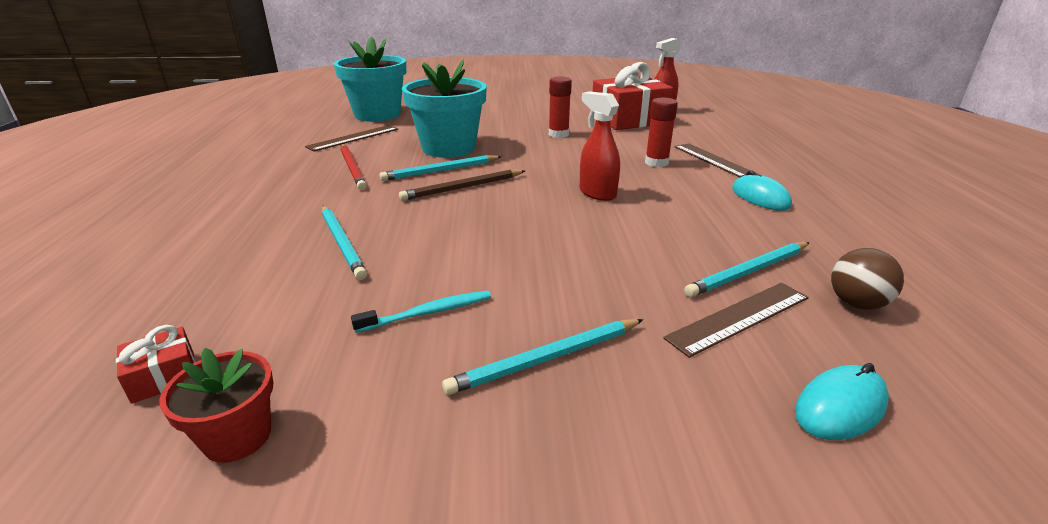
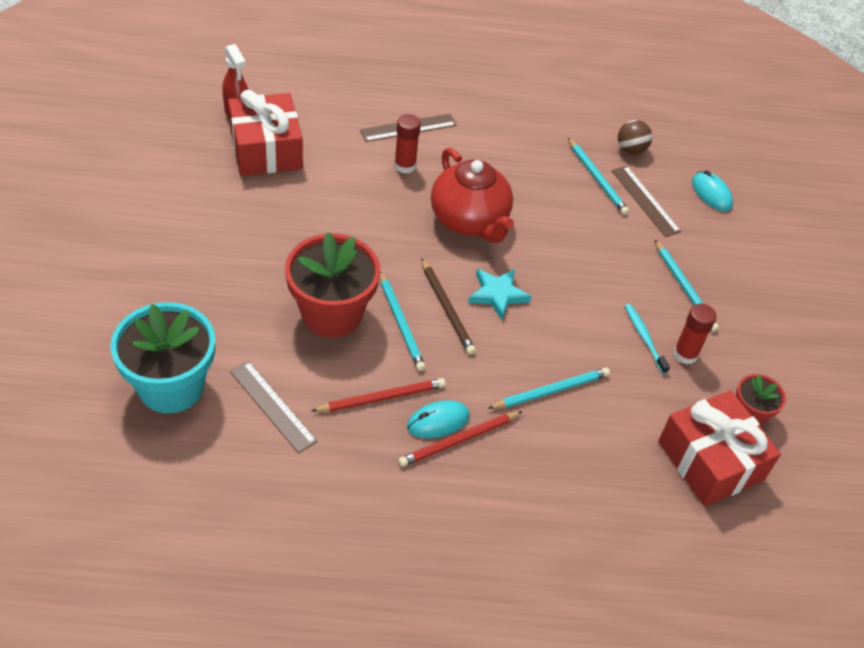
camera: 90 degrees left, 20 degrees up
(164, 376) = (710, 461): red gift -> red gift, size x2.41
(291, 199) = (459, 440): none -> red pencil
(449, 148) = (332, 314): turquoise flower pot -> red flower pot
(489, 210) = (497, 294): none -> turquoise star
(558, 134) = (305, 216): red glue stick -> red glue stick (685, 354)
(597, 193) = (470, 221): red spray bottle -> red teapot
(760, 197) = (488, 131): turquoise mouse -> turquoise mouse (438, 421)

